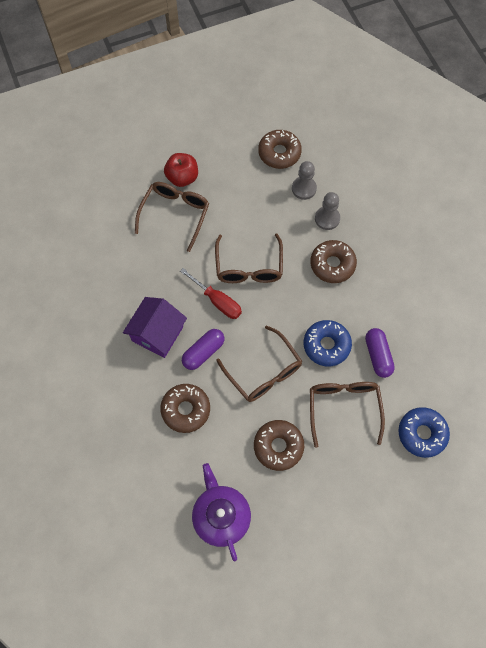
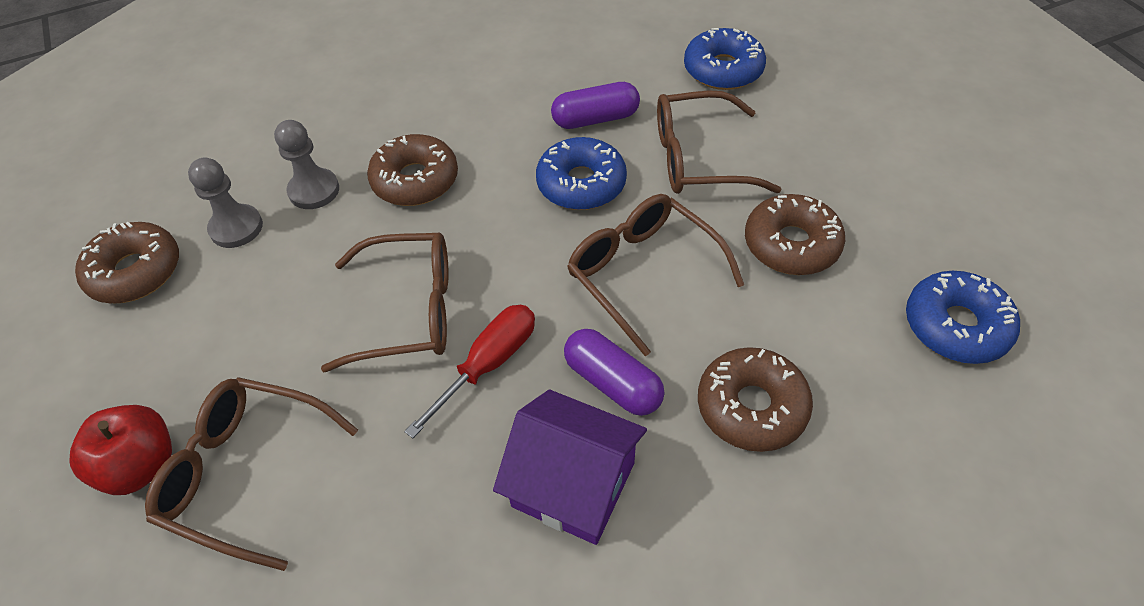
camera: 90 degrees left, 15 degrees down
(221, 516) = (956, 326): purple teapot -> blue donut
(263, 371) = (644, 274): brown glasses -> brown glasses turned 90 degrees counterclockwise

